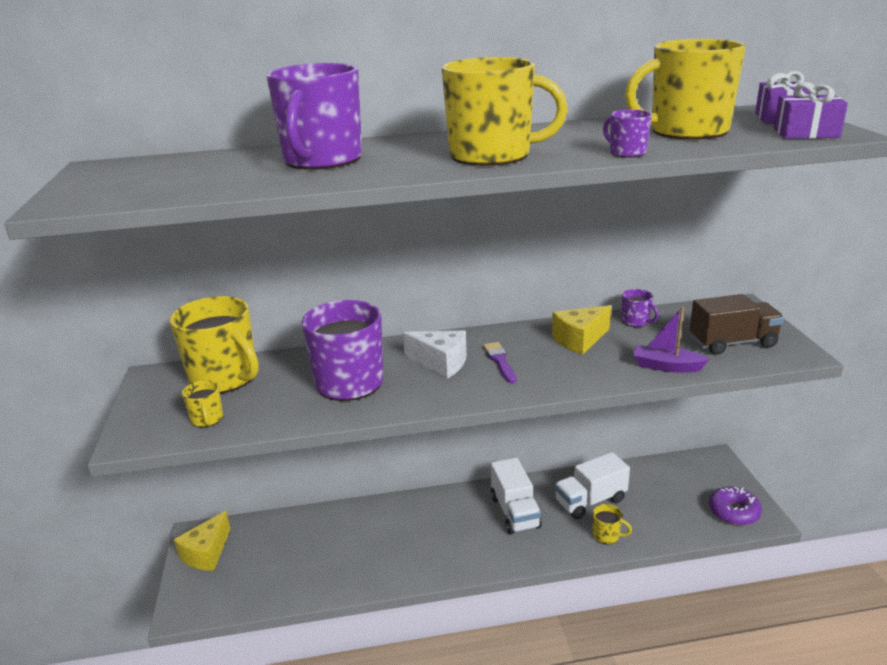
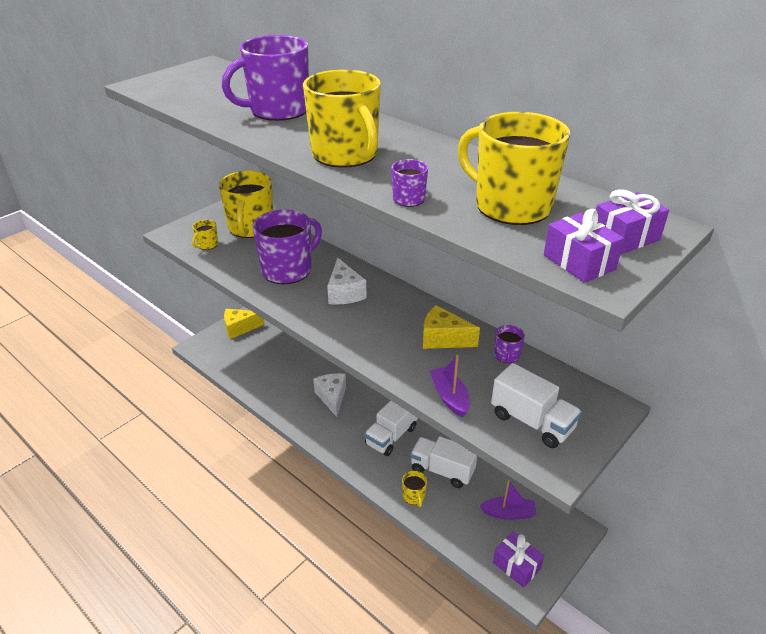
camera: 50 degrees right, 10 degrees up
(415, 528) = (332, 397): none -> white cheese
(500, 361) = (373, 315): purple brush -> none
(673, 487) = (508, 513): none -> purple boat
(732, 343) = (532, 422): brown truck -> white truck
(733, 512) = (516, 566): purple donut -> purple gift

